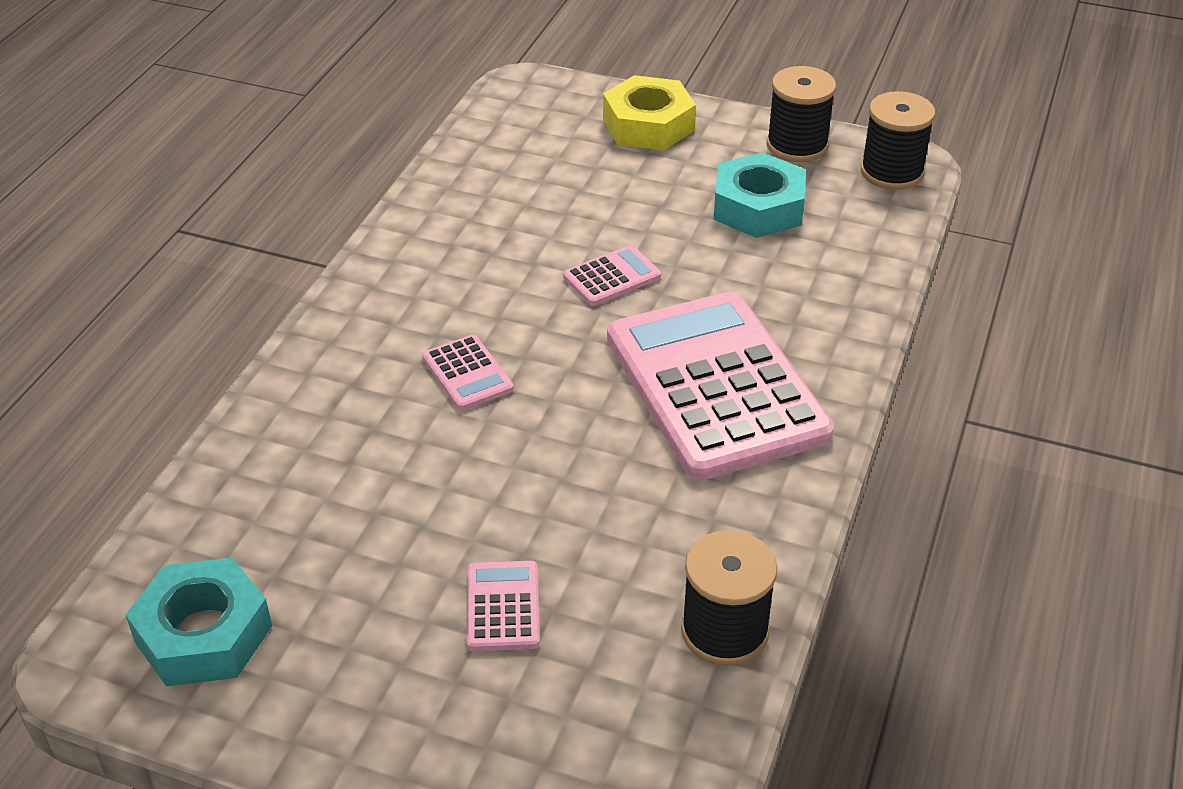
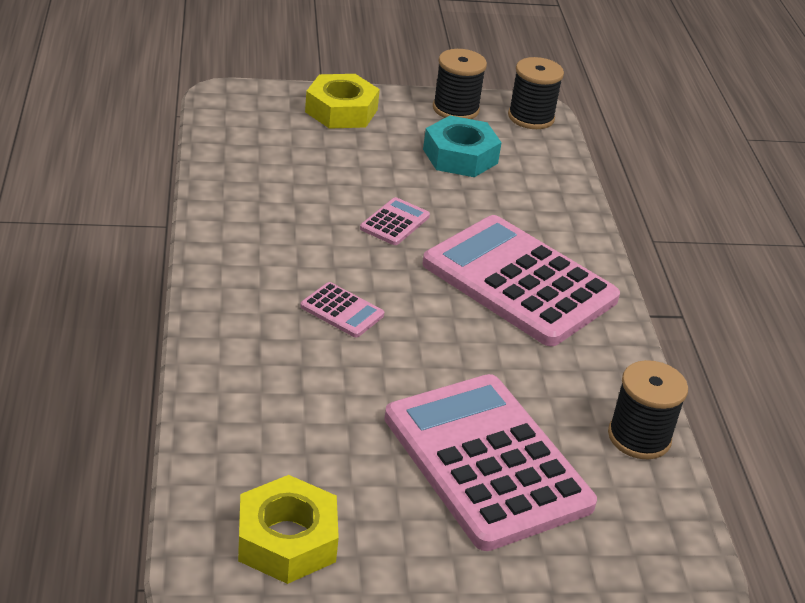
camera: 30 degrees left, 5 degrees down
(204, 634) = (287, 540): turquoise nut -> yellow nut
(503, 607) = (487, 461): pink calculator -> pink calculator, size x2.48

